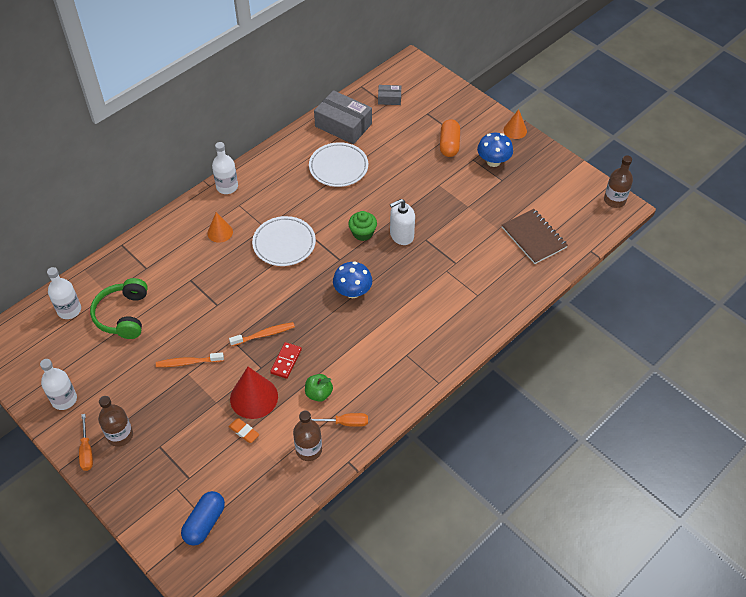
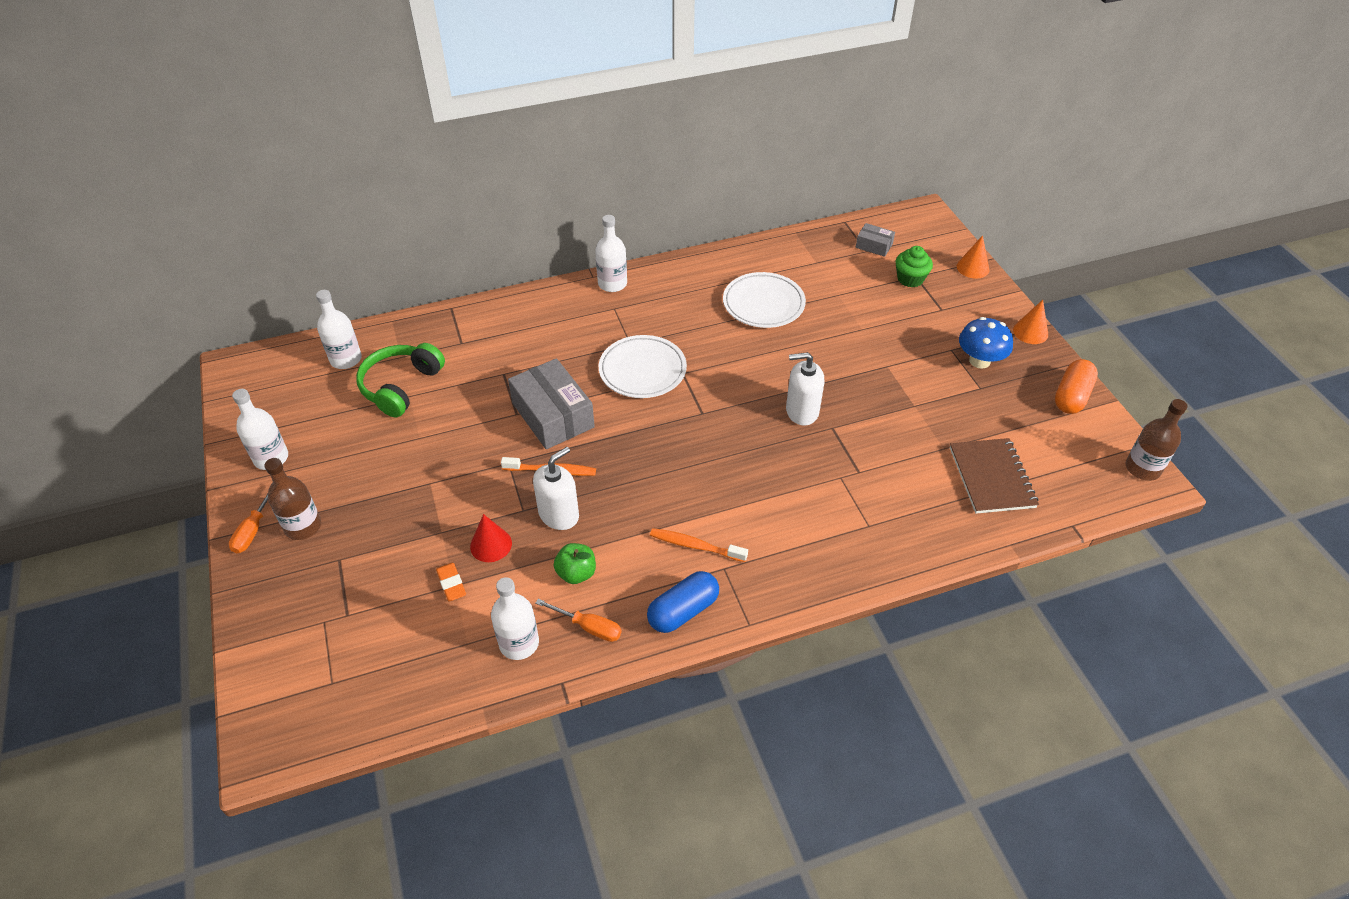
camera: 25 degrees right, 5 degrees down
(188, 362) = (438, 469): orange toothbrush -> orange toothbrush (695, 546)
(204, 523) = (328, 683): blue capsule -> blue capsule (683, 611)
(220, 232) = (572, 331): orange cone -> orange cone (973, 268)
(254, 397) = (491, 545): red cone -> red cone, size x0.60
(286, 361) = (559, 514): red domino -> white soap dispenser
(309, 450) = (519, 643): brown bottle -> white bottle
(343, 125) = (797, 258): grey box -> grey box (553, 415)
(352, 292) = (696, 459): blue mushroom -> none
(362, 233) = (751, 391): green cupcake -> green cupcake (910, 279)
(449, 145) = (927, 322): orange capsule -> orange capsule (1071, 396)

